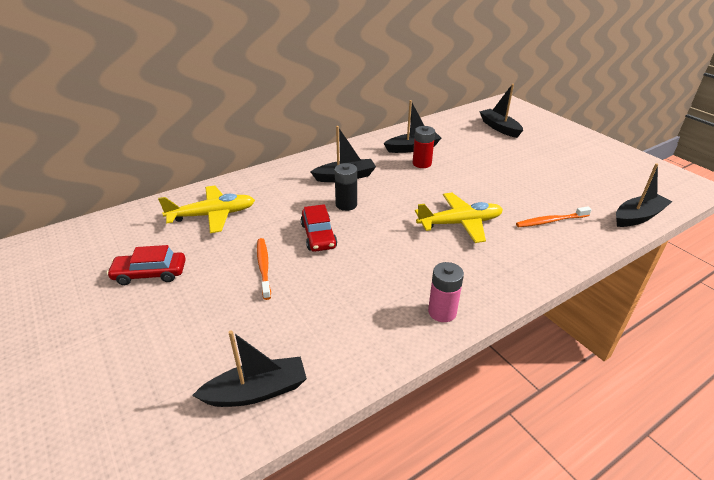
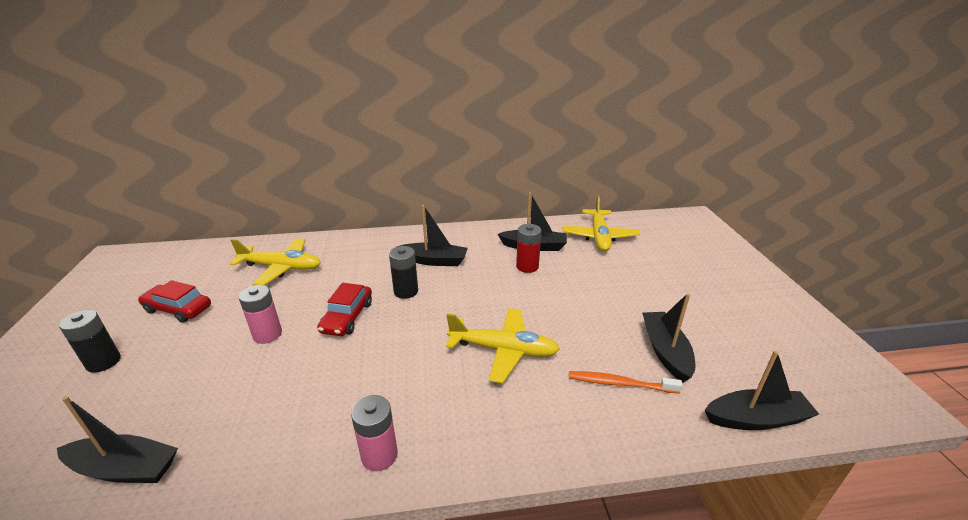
camera: 25 degrees right, 5 degrees down
(129, 334) = (103, 362): none -> black battery
(263, 267) = (267, 334): orange toothbrush -> pink battery
(453, 130) = (599, 237): none -> yellow plane
(499, 128) = (658, 246): black boat -> black boat (665, 351)

